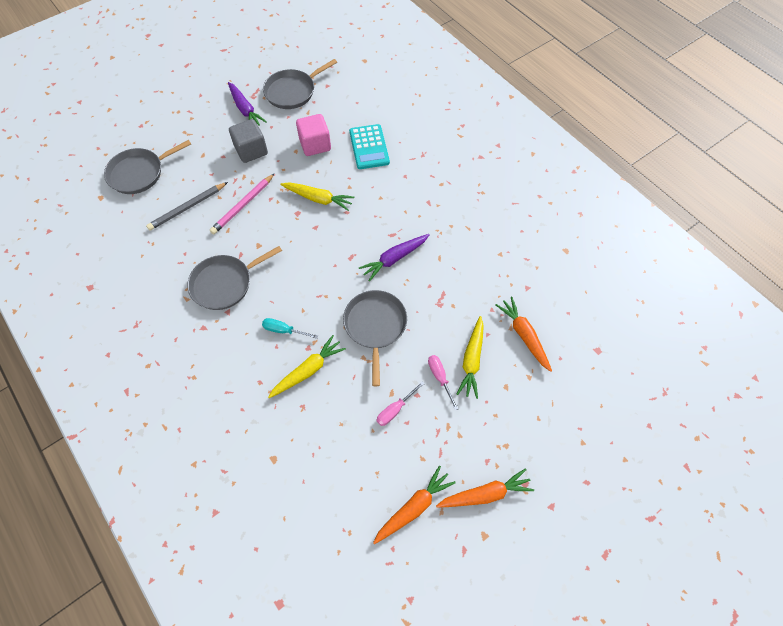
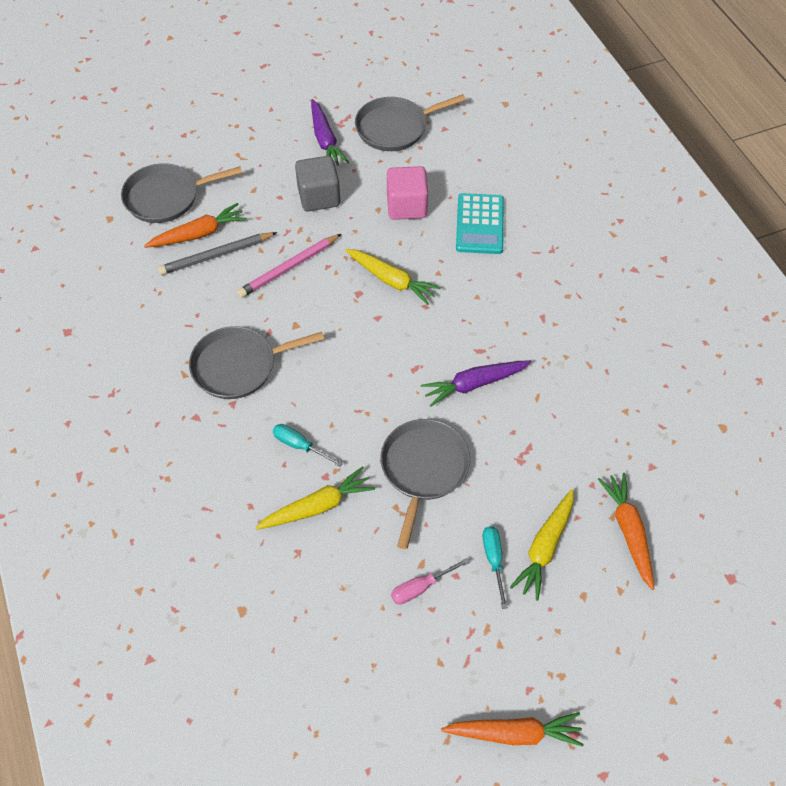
camera: 15 degrees right, 5 degrees down
(414, 507) = (411, 724): orange carrot -> orange carrot (199, 234)
(440, 377) = (493, 560): pink screwdriver -> turquoise screwdriver

